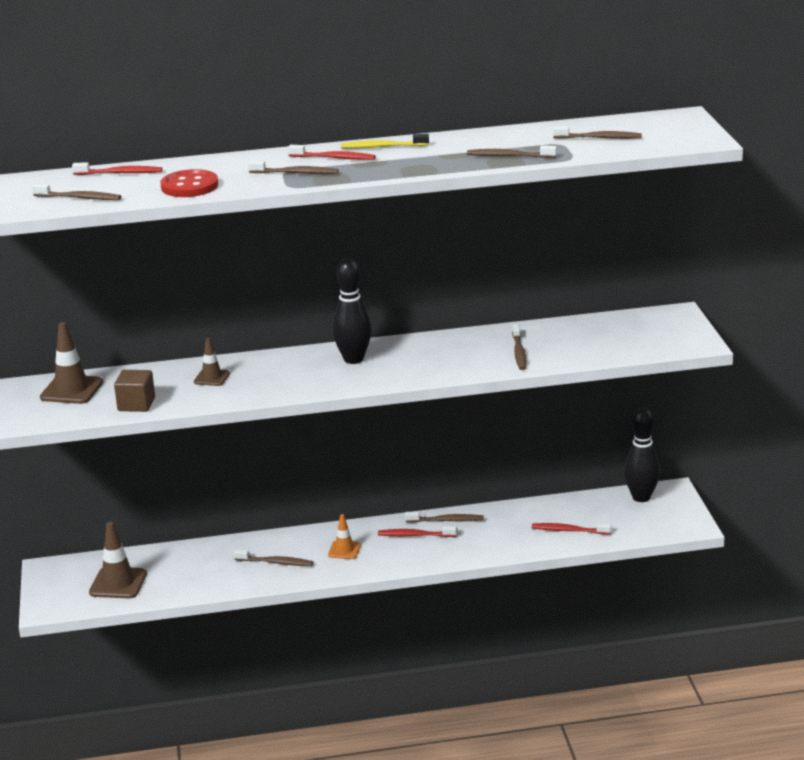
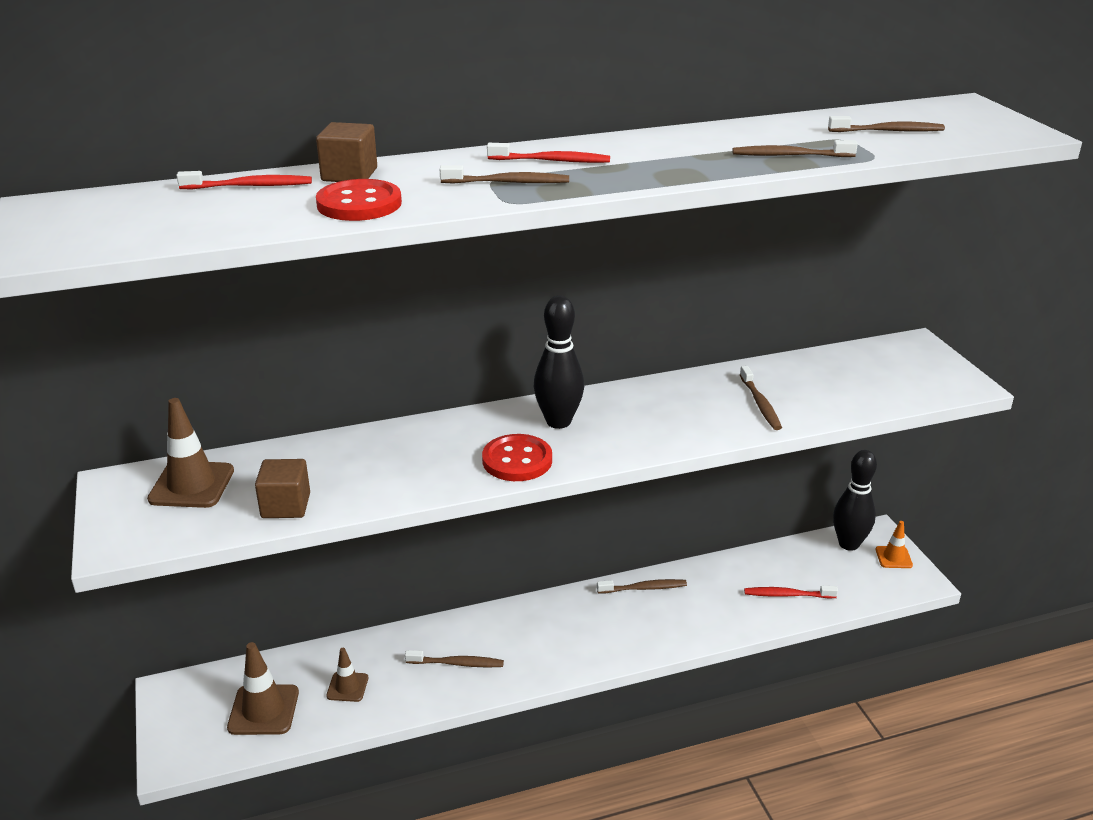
camera: 10 degrees left, 5 degrees up
(79, 198) = (193, 225): brown toothbrush -> none
(189, 166) = (349, 175): none -> brown cube
(212, 378) = (381, 457): brown traffic cone -> brown traffic cone (347, 687)
(312, 383) = (517, 460): none -> red button
(344, 550) = (536, 639): orange traffic cone -> orange traffic cone (893, 557)
(382, 147) = (610, 145): yellow toothbrush -> none
(415, 535) = (614, 612): red toothbrush -> none

